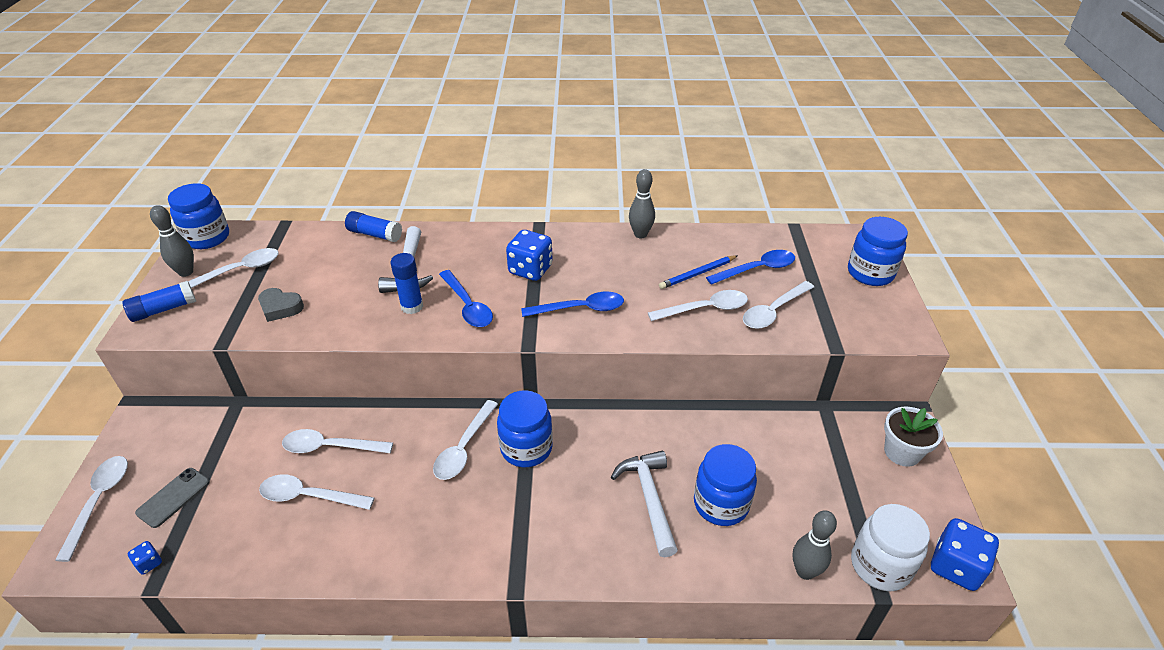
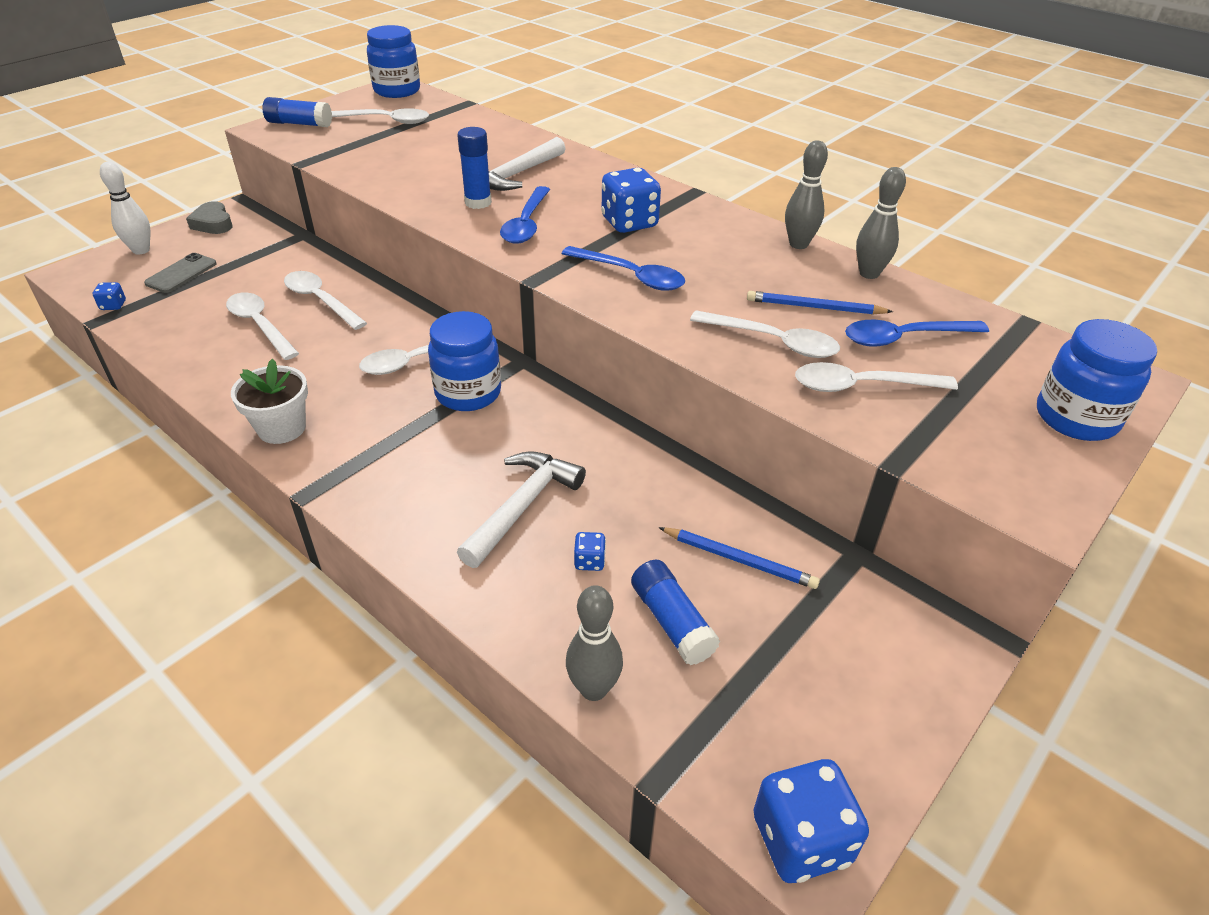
camera: 40 degrees right, 0 degrees up
(100, 501) = (141, 250): white spoon -> white bowling pin
(173, 497) = (181, 273): grey phone -> grey phone turned 45 degrees counterclockwise
(186, 272) = (349, 107): grey bowling pin -> grey bowling pin (869, 274)
(280, 308) = (377, 158): grey heart -> grey heart (213, 223)
(375, 234) = (527, 138): blue glue stick -> blue glue stick (672, 622)
(721, 504) = (589, 561): blue jar -> blue dice
(757, 269) = (903, 338): blue spoon -> blue spoon turned 150 degrees clockwise
(783, 448) = (739, 560): none -> blue pencil
(880, 566) = (695, 755): white jar -> none
(902, 452) = (902, 668): white flower pot -> white flower pot (282, 428)

